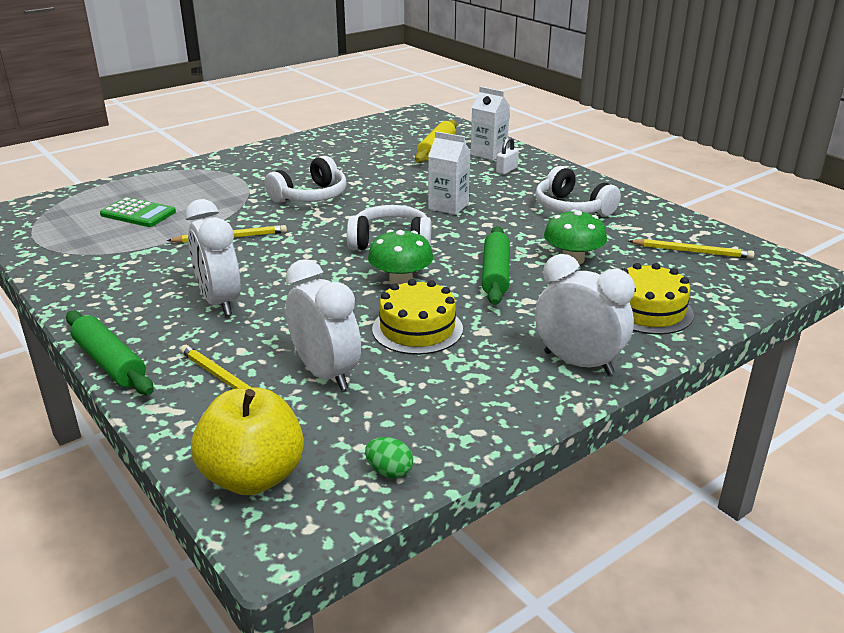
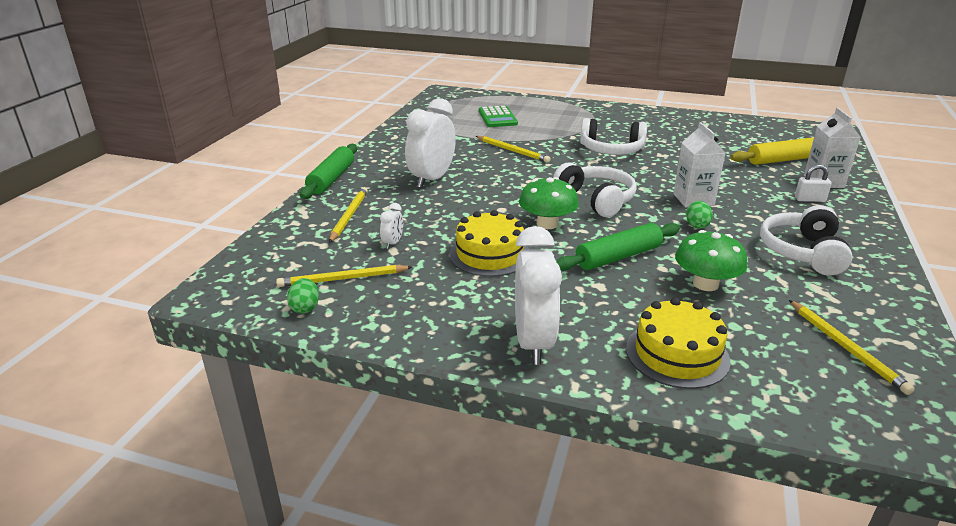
camera: 55 degrees right, 0 degrees up
(253, 477) = (261, 263): yellow apple -> none
(325, 373) = (393, 243): white clock -> white clock, size x0.44
(359, 428) = (343, 279): none -> yellow pencil
(488, 223) = (697, 225): none -> green egg

